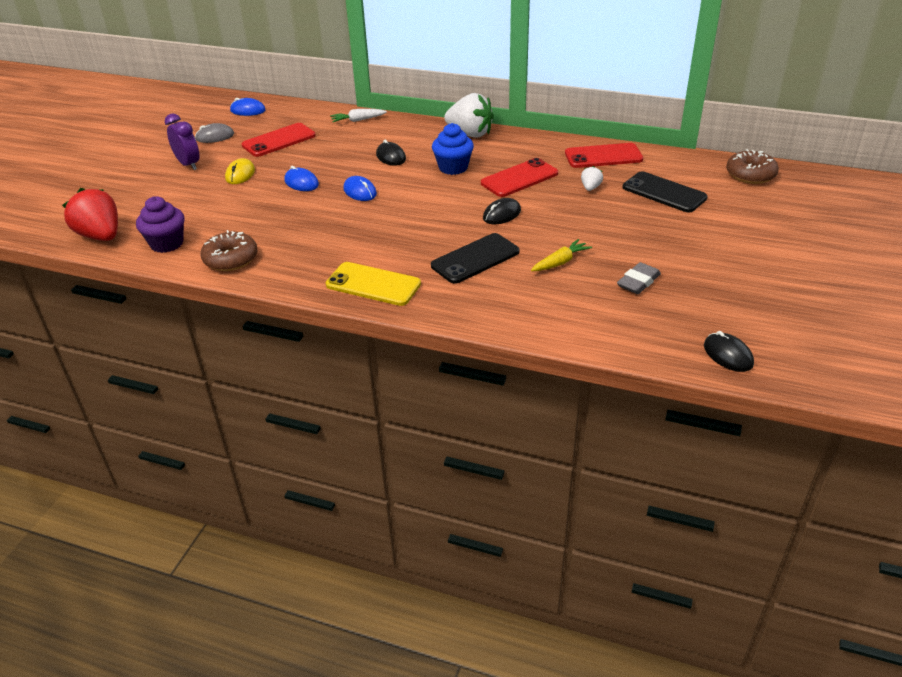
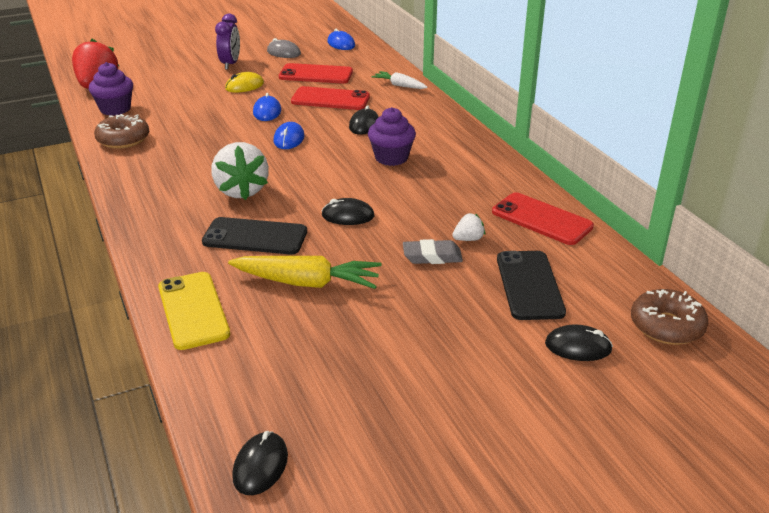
camera: 45 degrees right, 5 degrees down
(373, 284) = (156, 210): yellow phone -> yellow phone (193, 310)
(453, 167) = (391, 158): blue cupcake -> purple cupcake
(470, 134) = (463, 138): white strawberry -> white strawberry (241, 190)
(519, 178) = (425, 195): red phone -> red phone (330, 99)
(560, 262) = (307, 283): yellow carrot -> yellow carrot, size x1.72
(638, 282) = (330, 344): grey eraser -> grey eraser (432, 256)
(737, 207) = (578, 347): none -> black mouse

